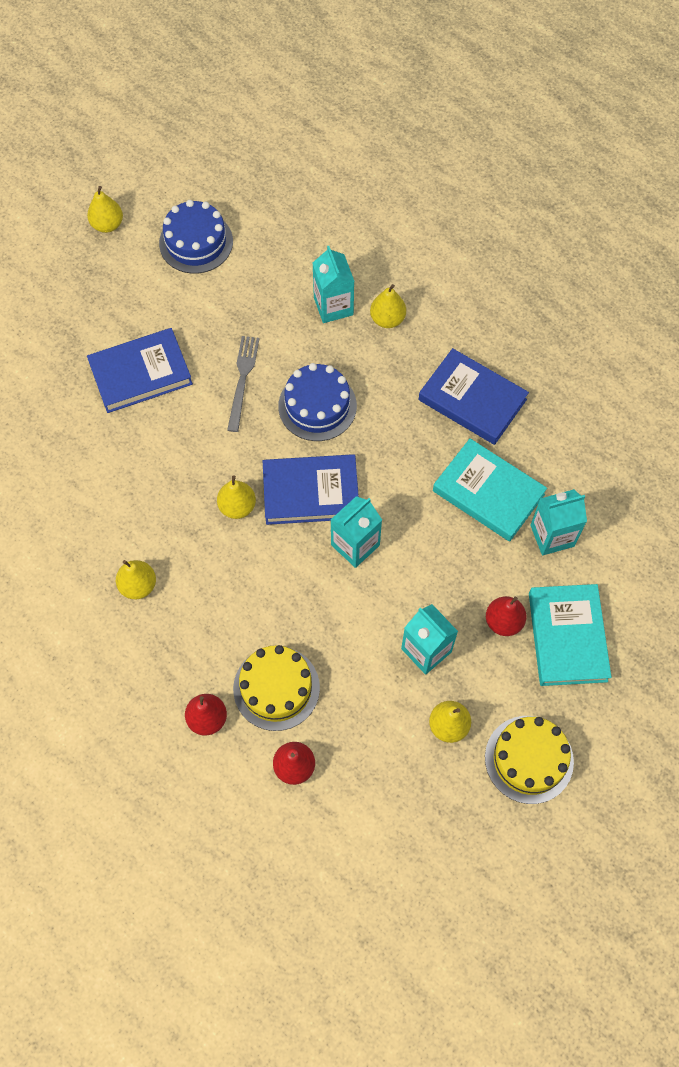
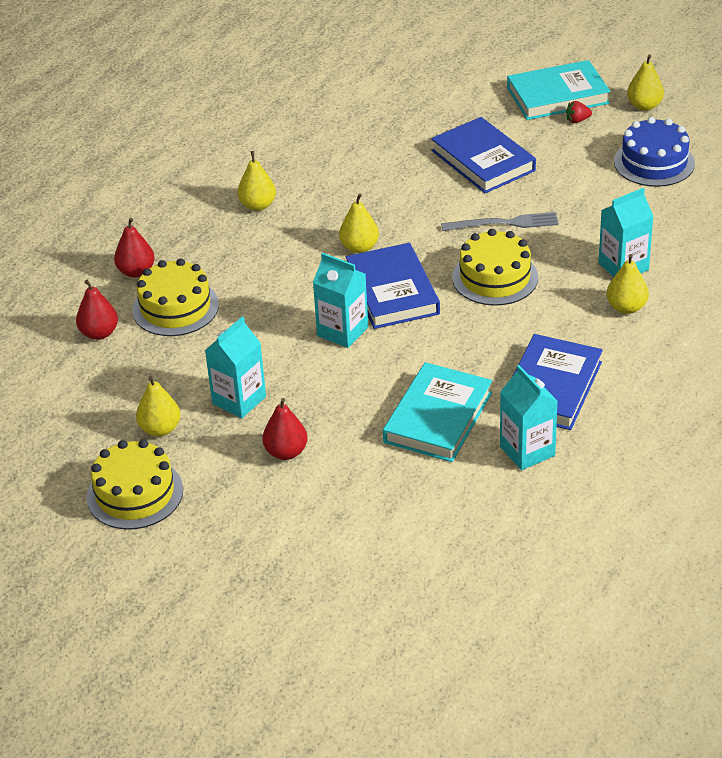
camera: 80 degrees right, 25 degrees down
(108, 282) = (577, 120): none -> red strawberry
(317, 406) = (495, 277): blue cake -> yellow cake
(552, 535) = (402, 475): turquoise carton -> turquoise carton (527, 451)
(567, 637) = (281, 504): turquoise book -> turquoise book (557, 95)

